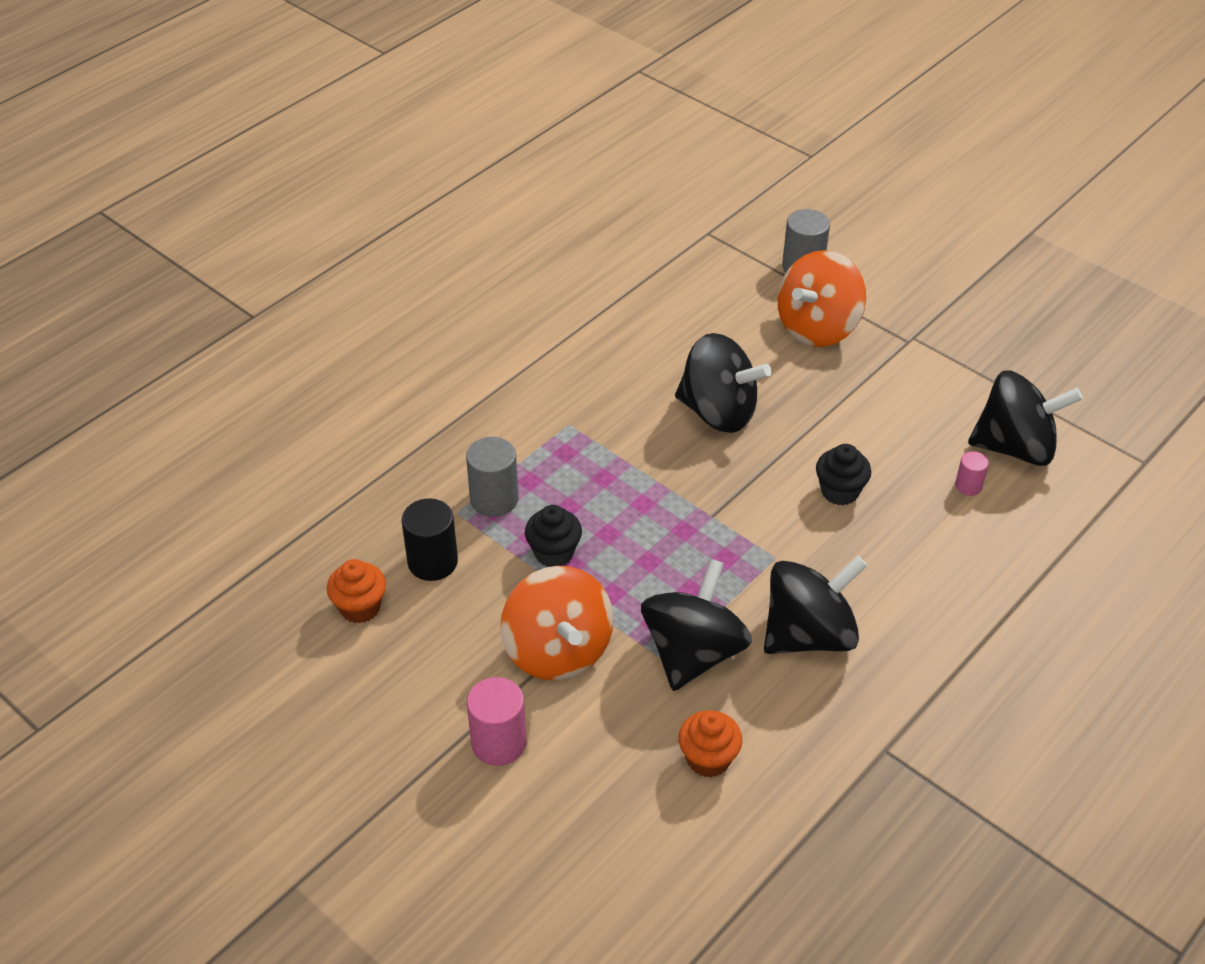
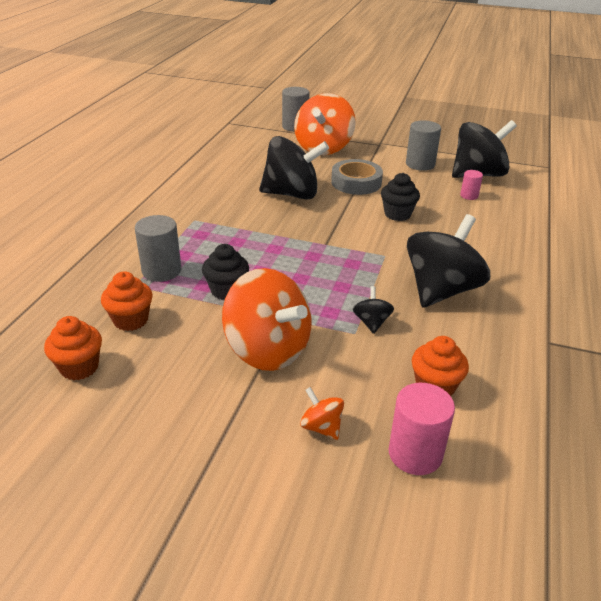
camera: 25 degrees left, 10 degrees down
(432, 562) = (131, 320): black cylinder -> orange cupcake
(499, 743) = (258, 431): pink cylinder -> pink cylinder (415, 454)
(562, 761) = (321, 427): none -> orange spinning top
(693, 653) = (371, 322): black spinning top -> black spinning top, size x0.44
(821, 413) = (356, 182): none -> grey tape
(941, 401) = (420, 164): none -> grey cylinder

